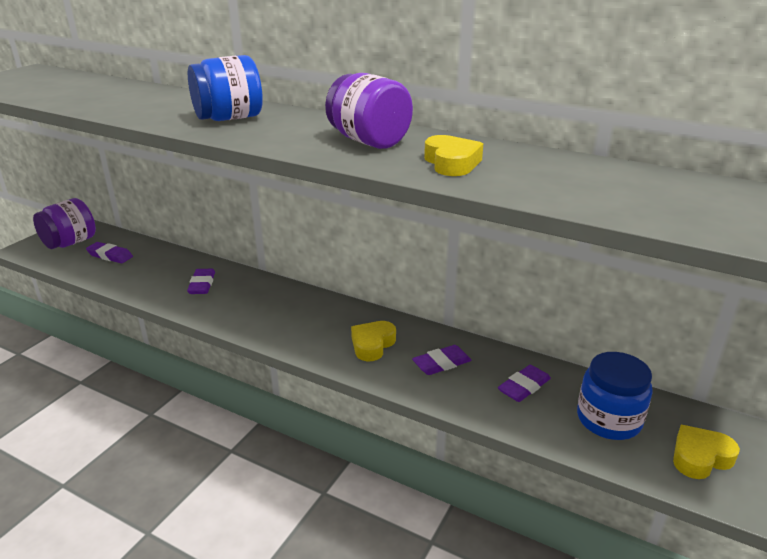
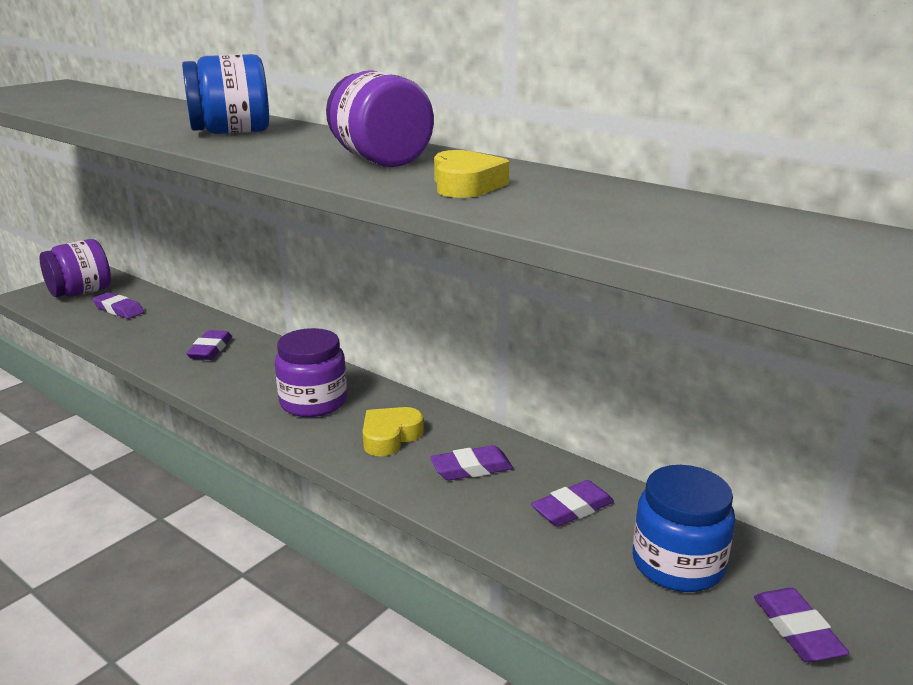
camera: 10 degrees right, 5 degrees down
(303, 322) = (313, 402): none -> purple jar
(700, 457) = (797, 630): yellow heart -> purple eraser

